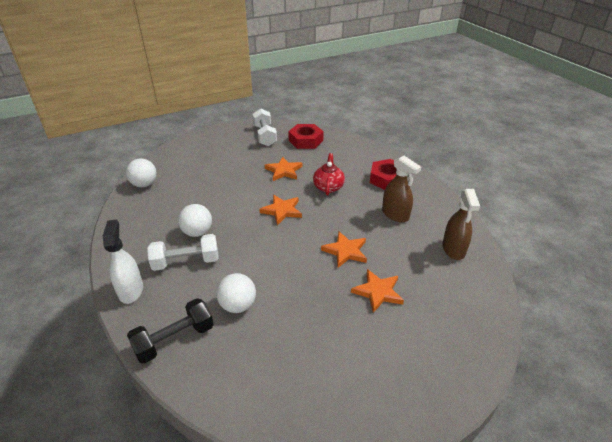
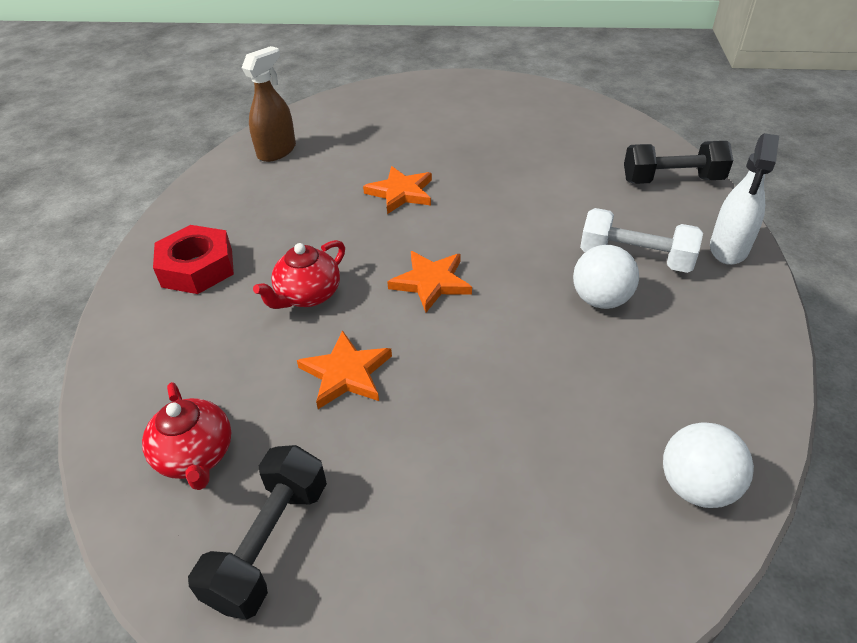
camera: 145 degrees left, 5 degrees up
(238, 305) = (583, 185): white ball -> none
(265, 136) = (270, 543): white dumbbell -> black dumbbell
(306, 140) = (196, 456): red nut -> red teapot
(378, 292) = (414, 146): orange star -> none
(395, 214) = (276, 210): brown spray bottle -> none

